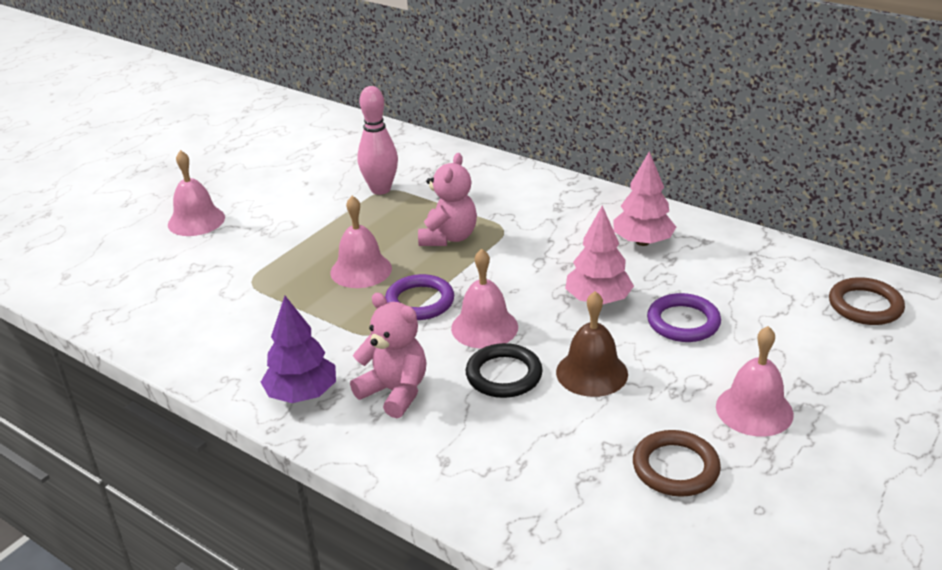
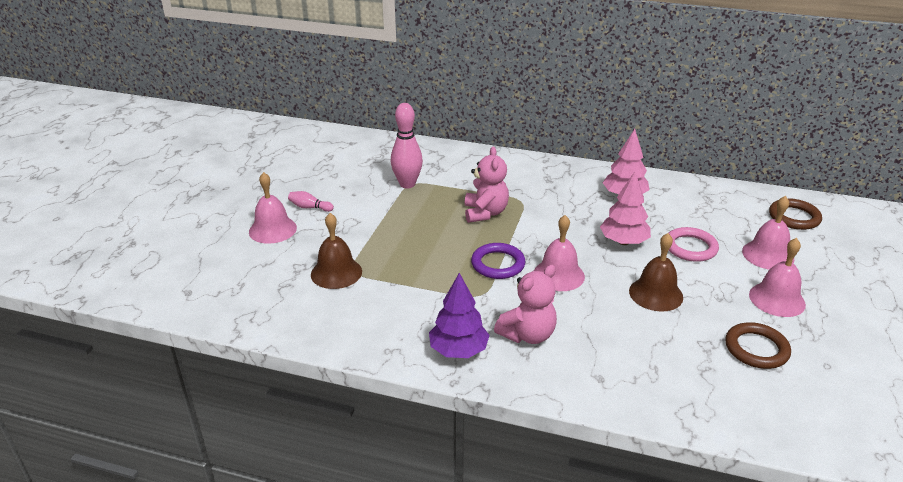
camera: 20 degrees left, 0 degrees up
(230, 280) = (336, 273): none -> brown bell
(252, 201) = (310, 207): none -> pink bowling pin
(361, 270) = (436, 248): pink bell -> pink bell (768, 255)
(395, 392) = (527, 335): pink teddy bear -> pink teddy bear turned 120 degrees clockwise
(504, 375) = (597, 307): black ring -> none
(683, 322) = (690, 247): purple ring -> pink ring

